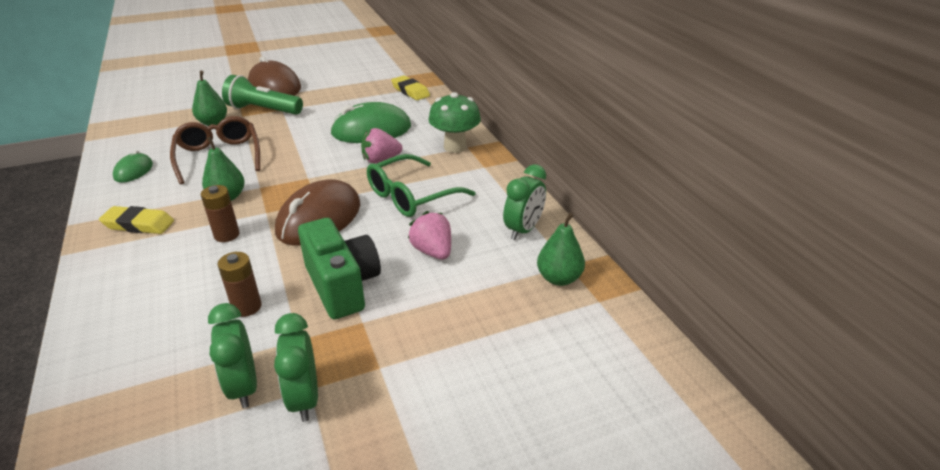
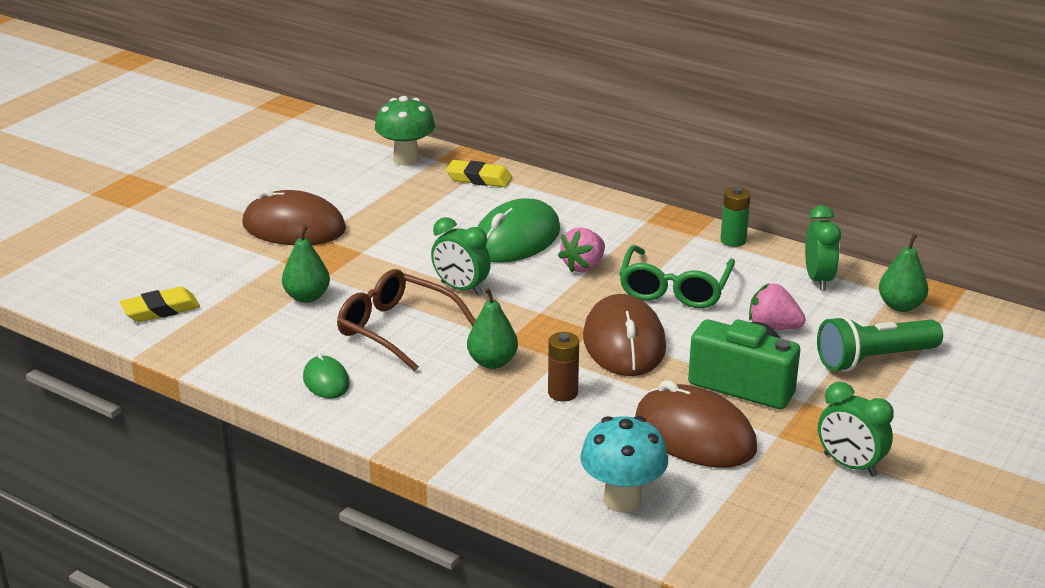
camera: 35 degrees left, 5 degrees down
(120, 332) = (622, 500): none -> turquoise mushroom
(139, 224) = (451, 423): yellow eraser -> yellow eraser (160, 310)
(243, 387) = (794, 481): green clock -> green clock (461, 288)
(247, 307) = (694, 434): brown battery -> brown mouse
(263, 110) = (341, 261): green flashlight -> green flashlight (874, 359)
(455, 147) = (636, 226): green mushroom -> green mushroom (406, 159)
(504, 179) = (733, 240): none -> green battery

